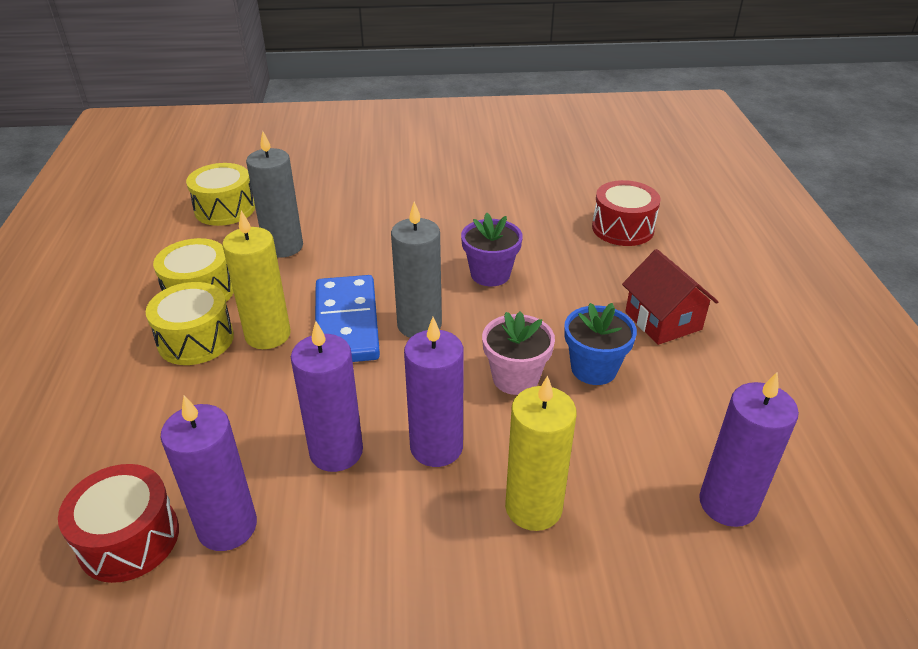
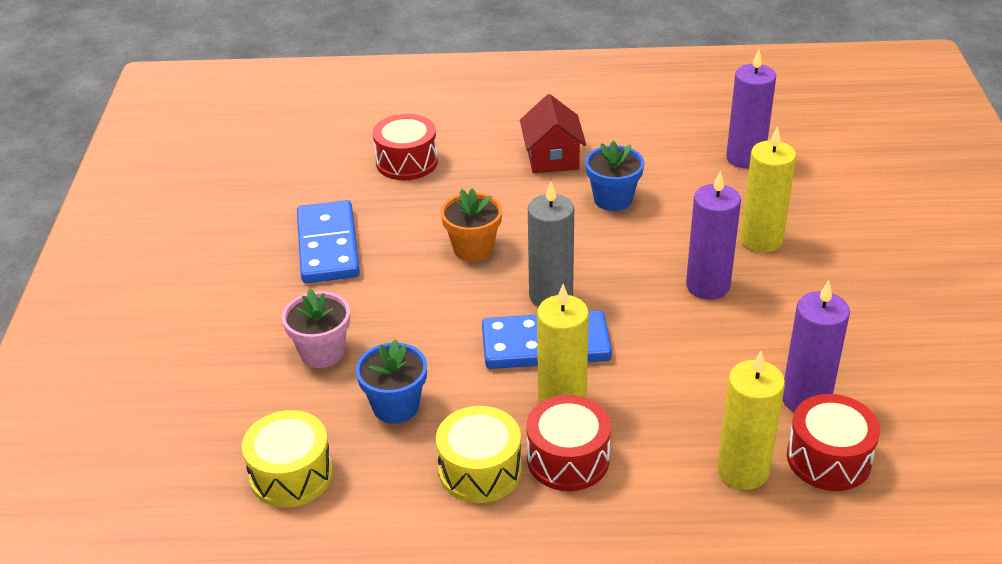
camera: 85 degrees left, 0 degrees up
(139, 460) = (742, 470): none -> yellow candle
(196, 339) = (568, 459): yellow drum -> red drum
(283, 247) = (396, 406): grey candle -> blue flower pot
(336, 451) = (718, 342): purple candle -> none
(486, 199) = (328, 246): none -> blue domino
(490, 274) = (473, 248): purple flower pot -> orange flower pot
(515, 378) = (625, 241): pink flower pot -> pink flower pot (322, 352)
(663, 321) = (552, 158): red house -> red house turned 75 degrees counterclockwise

